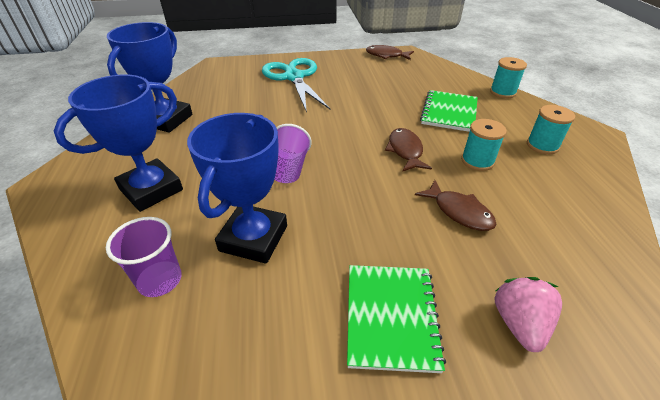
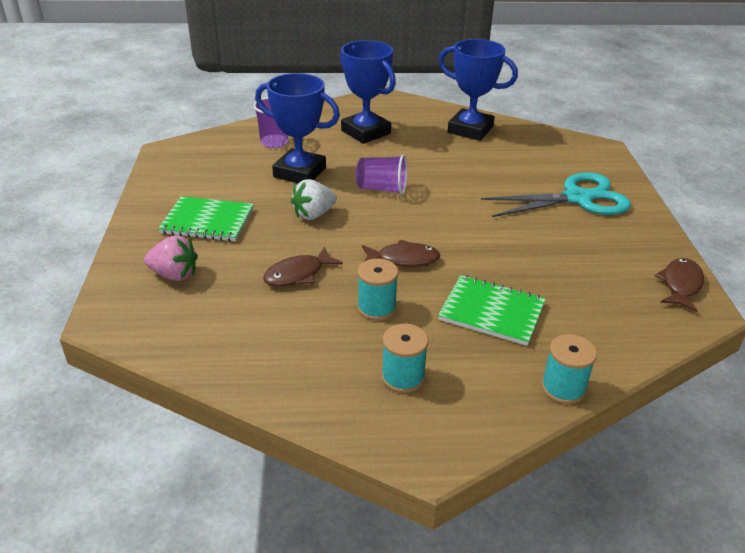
camera: 95 degrees right, 5 degrees down
(349, 213) = (314, 214): none -> white strawberry

